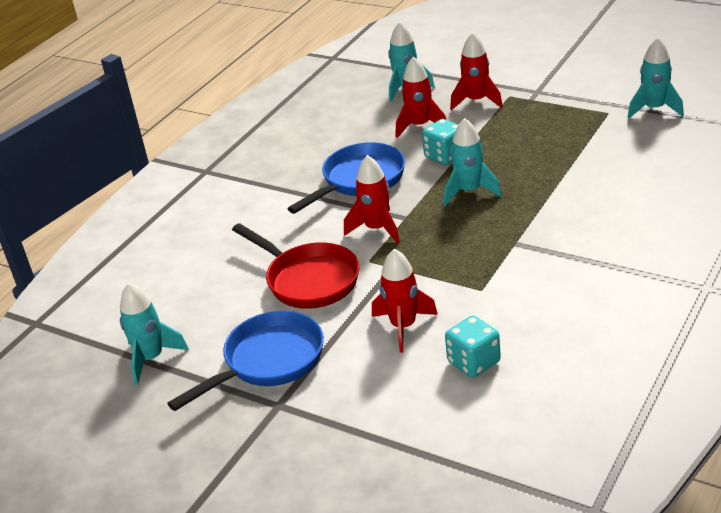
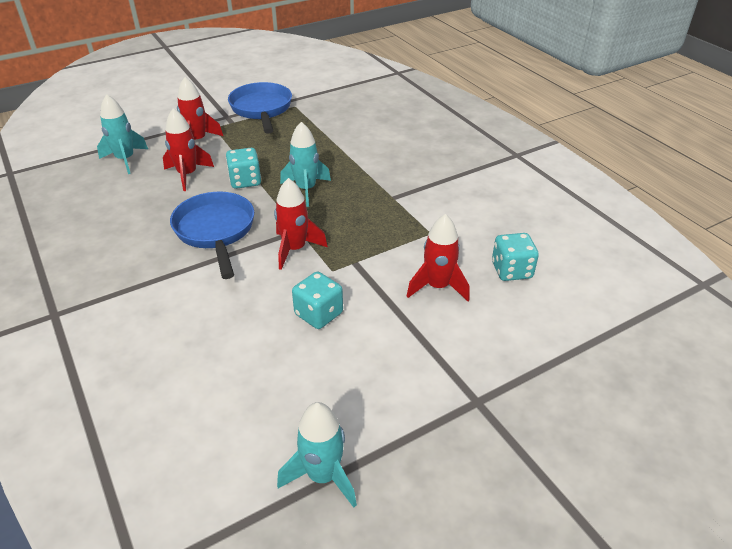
camera: 65 degrees left, 5 degrees up
(268, 362) = (410, 385): blue pan -> blue pan (262, 109)
(308, 280) = (318, 314): red pan -> turquoise dice
(654, 109) = (315, 92): turquoise rocket -> none

